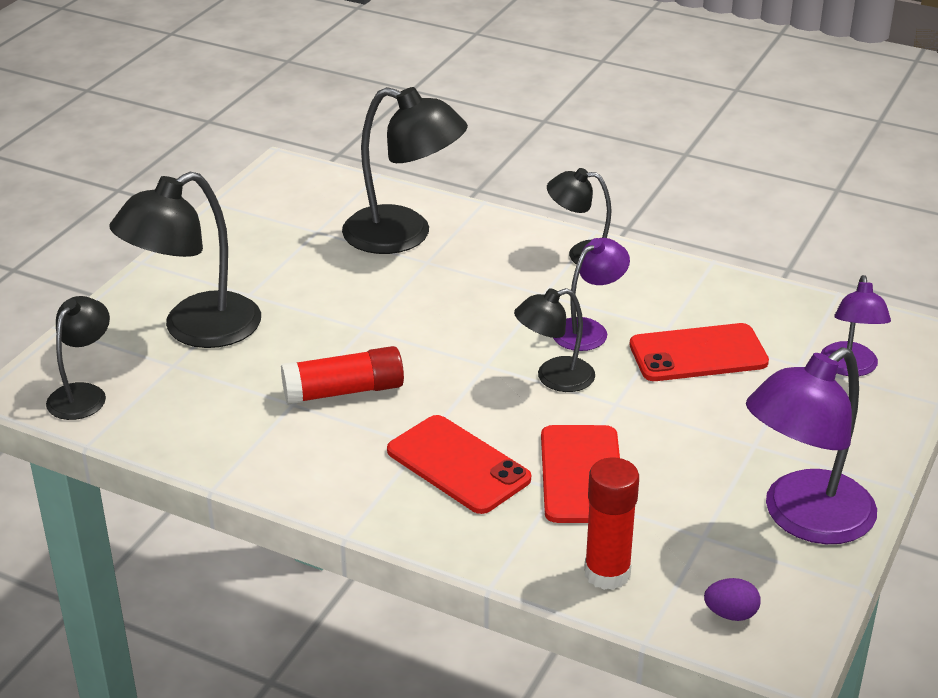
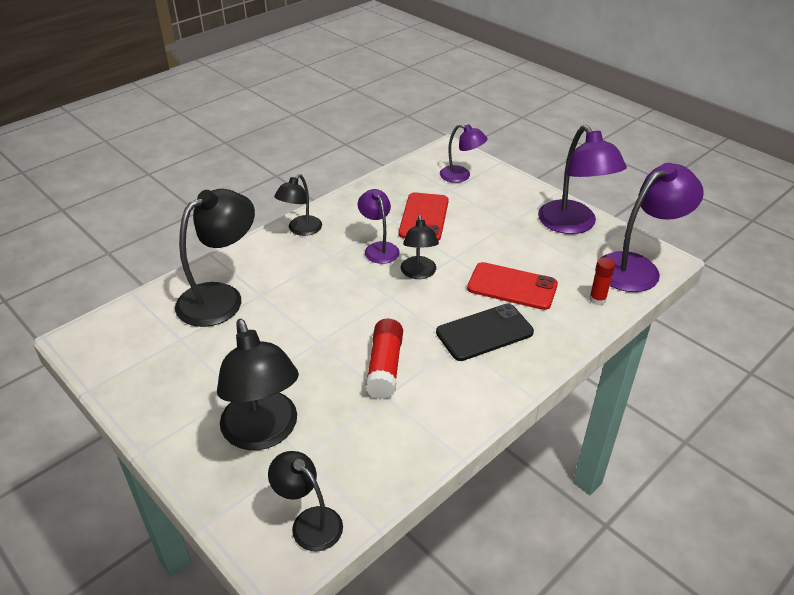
camera: 70 degrees left, 5 degrees up
(458, 465) = (484, 332): red phone -> black phone
(607, 573) = (597, 299): red glue stick -> red glue stick, size x0.64
(730, 614) = (637, 267): purple egg -> purple lamp

